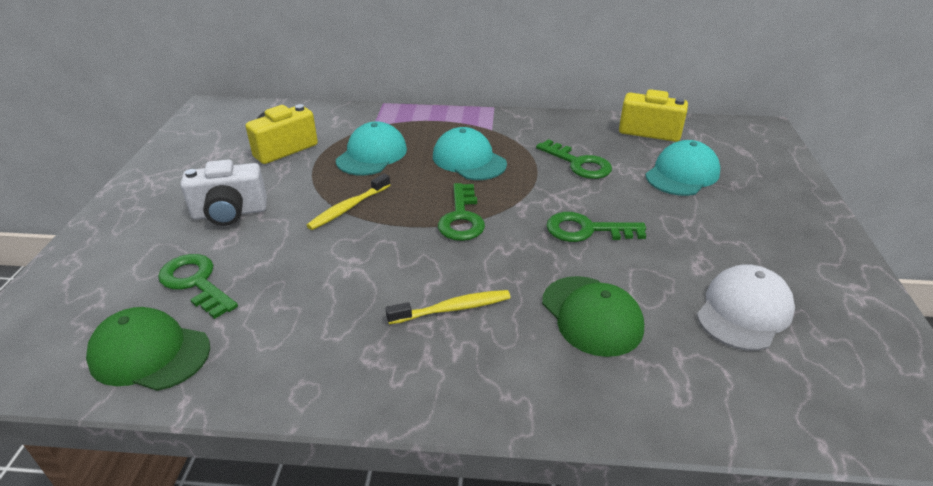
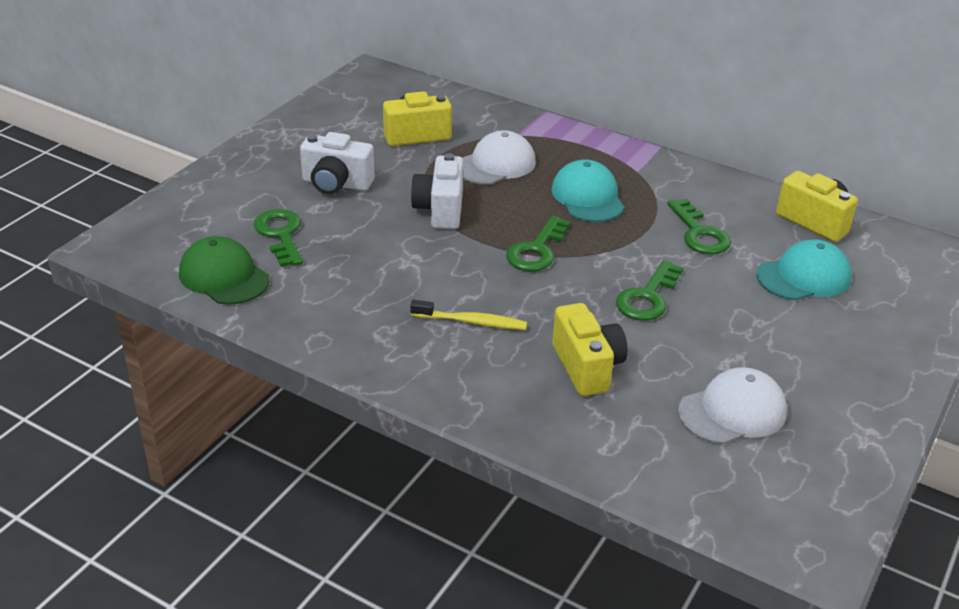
camera: 25 degrees right, 0 degrees up
(348, 208) = (440, 210): yellow toothbrush -> white camera
(372, 155) = (495, 164): turquoise cap -> white cap
(586, 230) = (647, 297): green key -> green key turned 90 degrees counterclockwise
(591, 315) = (587, 367): green cap -> yellow camera

